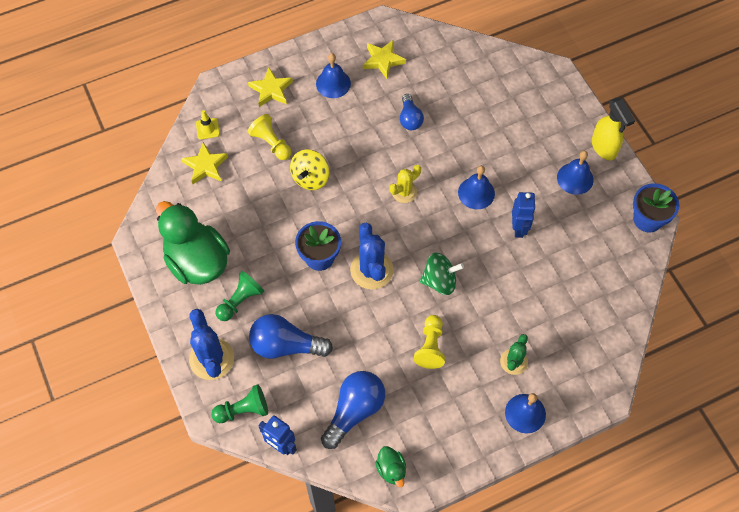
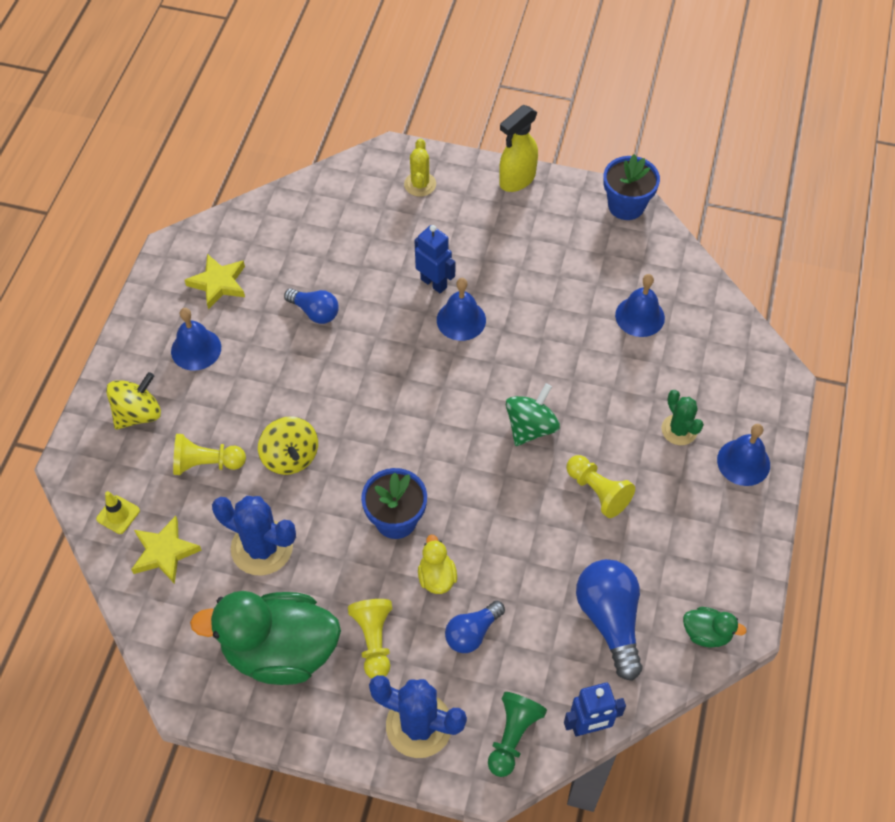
camera: 50 degrees left, 5 degrees down
(240, 301) = (374, 641): green pawn -> yellow pawn
(271, 90) = (138, 414): yellow star -> yellow spinning top
(286, 345) = (472, 633): blue light bulb -> blue light bulb, size x0.61
(303, 303) = (436, 577): none -> yellow duck
(371, 270) = (459, 480): blue cactus -> blue cactus (262, 547)
(404, 192) = (396, 382): yellow cactus -> yellow cactus (420, 184)
(519, 228) = (536, 314): blue robot -> blue robot (434, 283)
(575, 178) = (526, 227): blue bell -> blue bell (640, 316)
(604, 148) = (517, 180): yellow spray bottle -> yellow spray bottle turned 120 degrees clockwise

